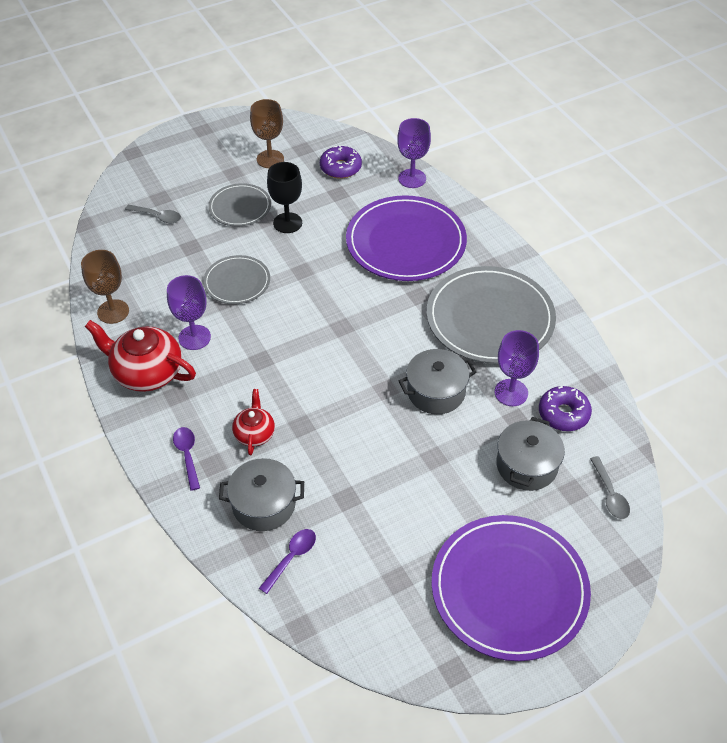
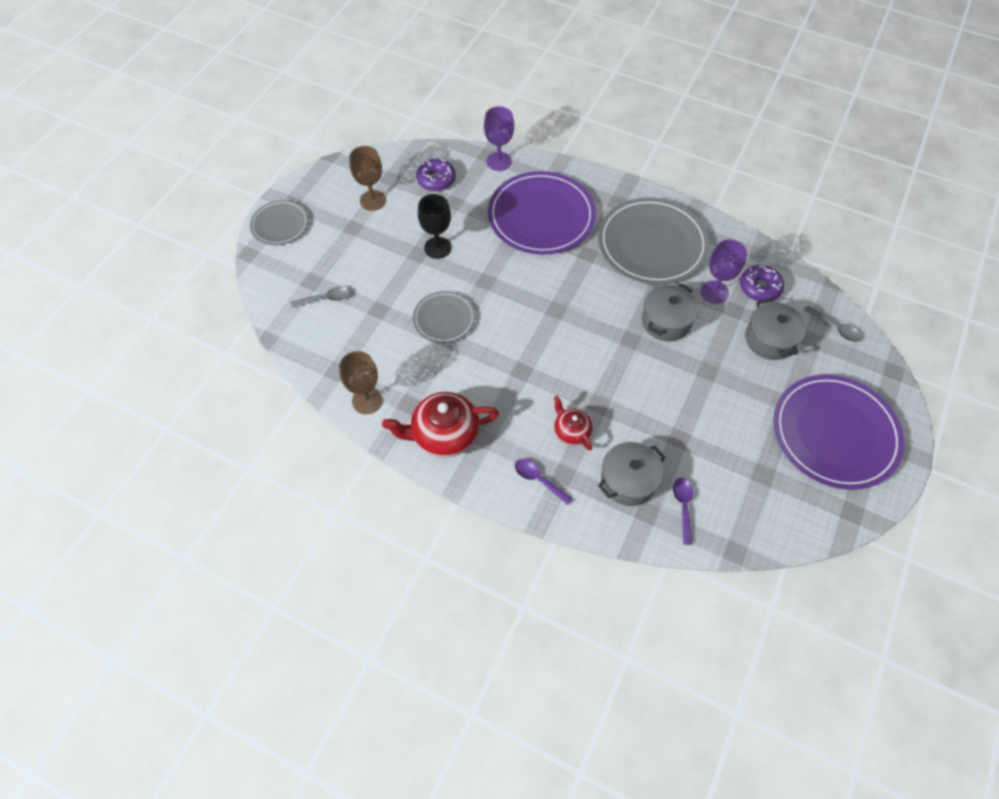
camera: 35 degrees left, 10 degrees up
(194, 337) = (454, 383): purple goblet -> none
(240, 207) = (387, 254): grey plate -> grey plate (280, 224)

